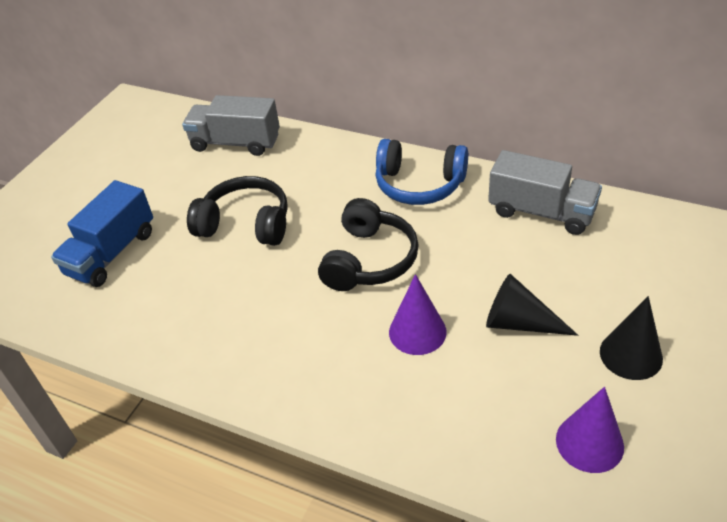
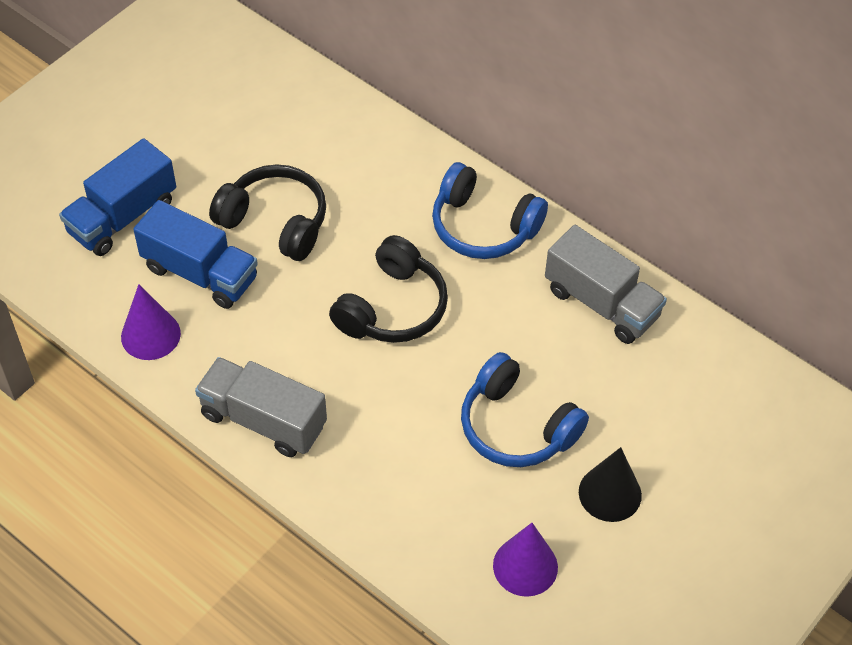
camera: 10 degrees right, 10 degrees up
(192, 277) = (200, 273): none -> blue truck
(235, 143) = (295, 104): grey truck -> grey truck (263, 420)
(417, 332) = (410, 405): purple cone -> purple cone (150, 335)
(519, 323) = (516, 426): black cone -> blue headphones

